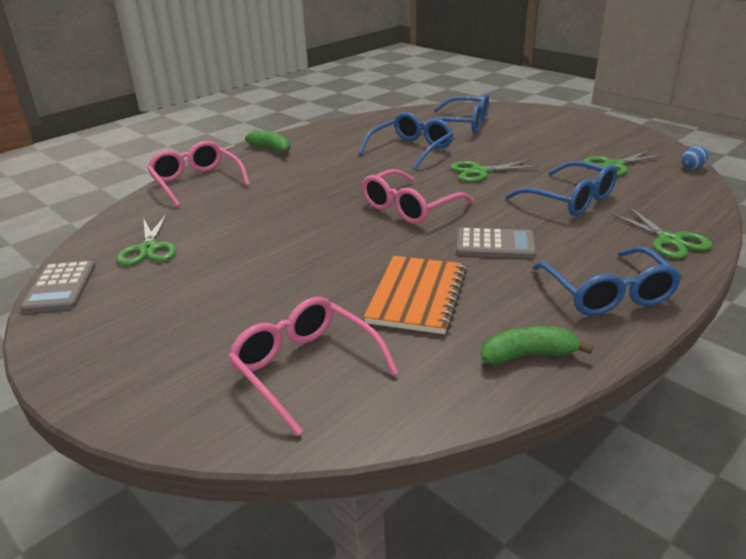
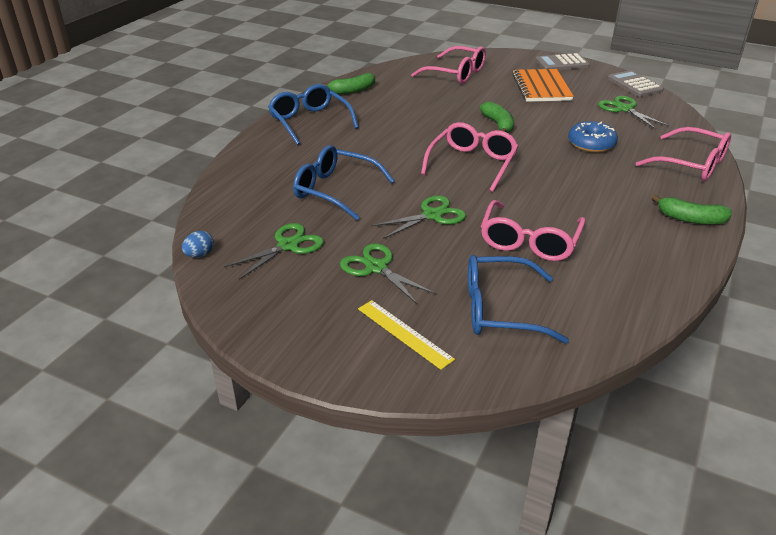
camera: 160 degrees right, 5 degrees up
(258, 212) = (591, 144): none -> blue donut
(335, 249) = (498, 124): none -> green banana
(411, 150) = (529, 241): blue glasses -> pink glasses
(417, 296) = (423, 106): orange notebook -> orange notebook (541, 87)
(495, 244) = (388, 142): grey calculator -> grey calculator (561, 63)
(528, 122) = (404, 333): none -> yellow ruler
(669, 240) = (258, 162): green scissors -> green scissors (376, 268)

